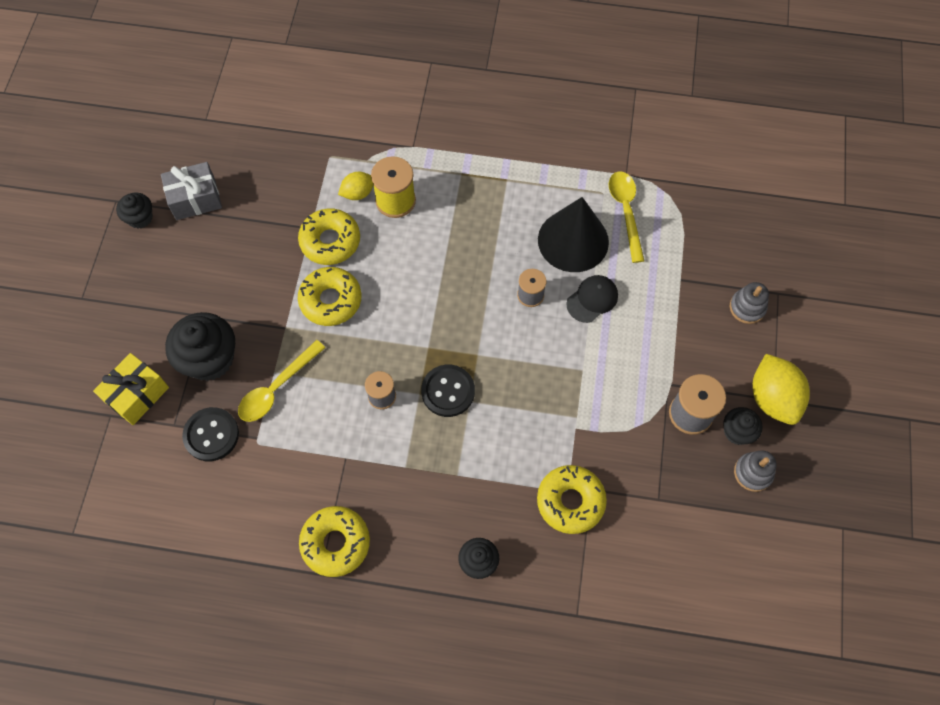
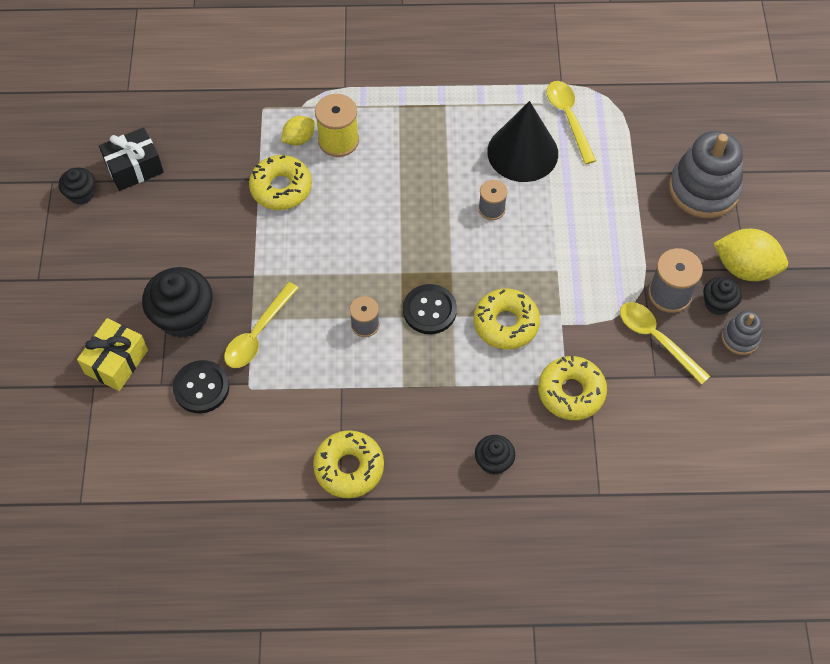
camera: 10 degrees left, 5 degrees down
(195, 199) = (134, 168): grey gift -> black gift
(331, 300) = (294, 243): yellow donut -> yellow donut (506, 323)
(592, 299) = (553, 204): black cap -> none
(667, 459) = (656, 339): none -> yellow spoon
(747, 307) = (704, 189): grey stacking toy -> grey stacking toy, size x1.98
(772, 398) = (745, 268): yellow lemon -> yellow lemon turned 45 degrees counterclockwise

